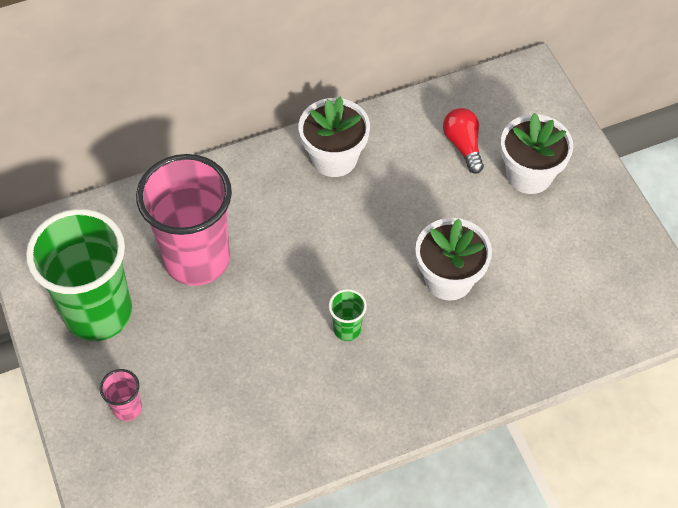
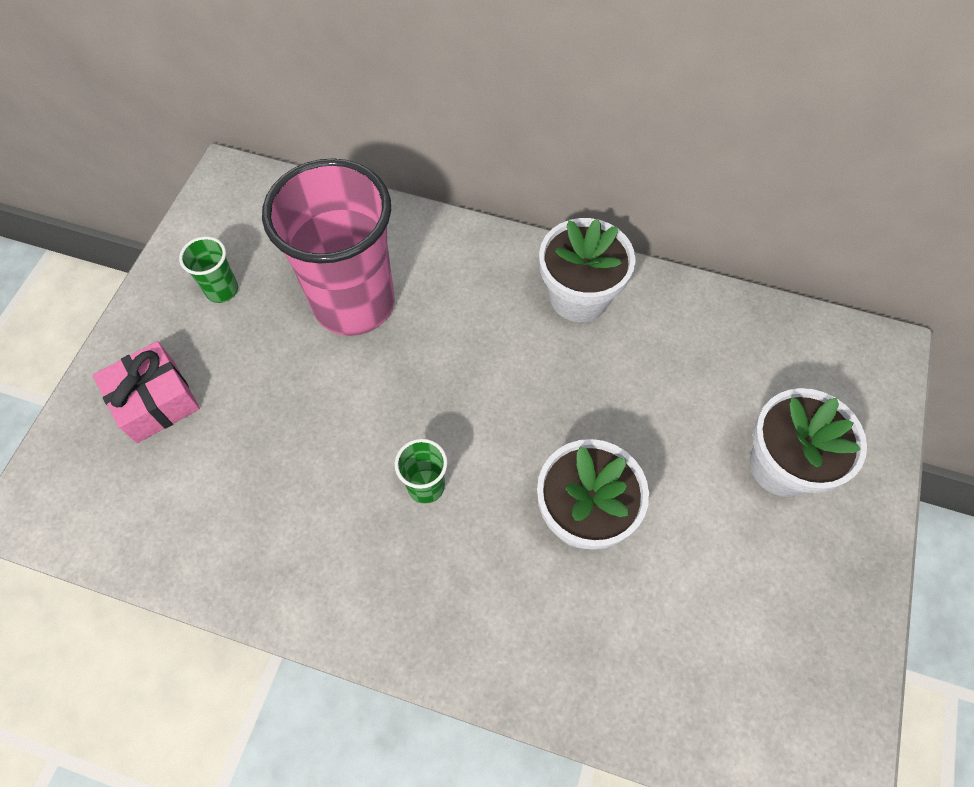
camera: 40 degrees right, 5 degrees up
(98, 312) = (222, 290): green cup -> green cup, size x0.41
(127, 408) = (155, 401): pink cup -> pink gift
(463, 145) = (732, 379): red light bulb -> none

